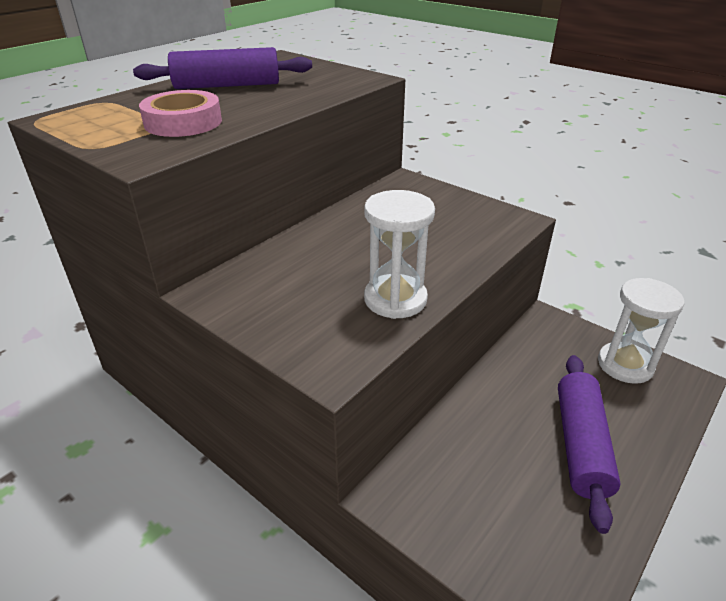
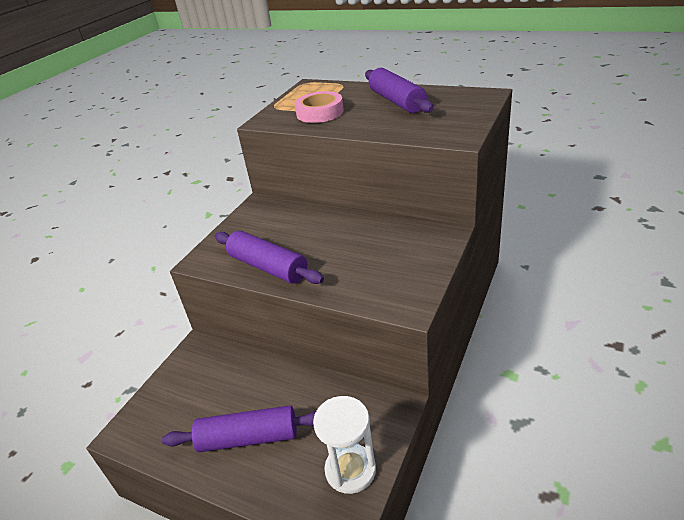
camera: 80 degrees right, 0 degrees up
(395, 299) = (268, 267): white hourglass -> purple rolling pin

